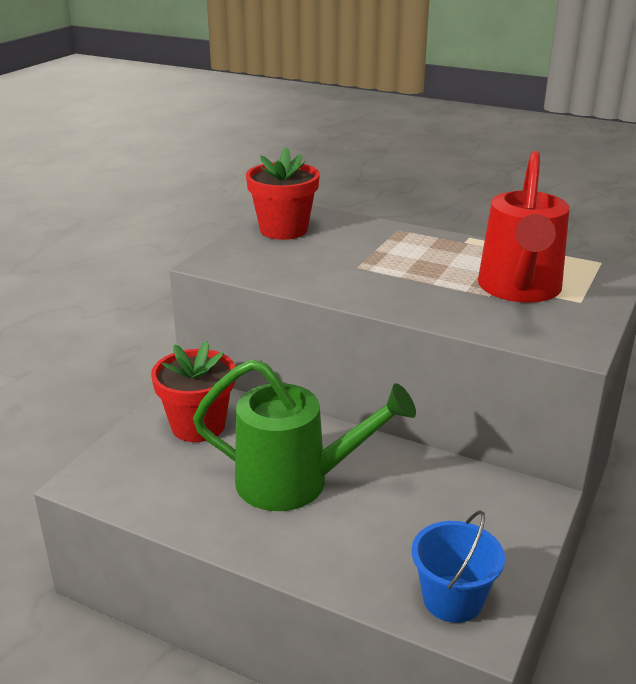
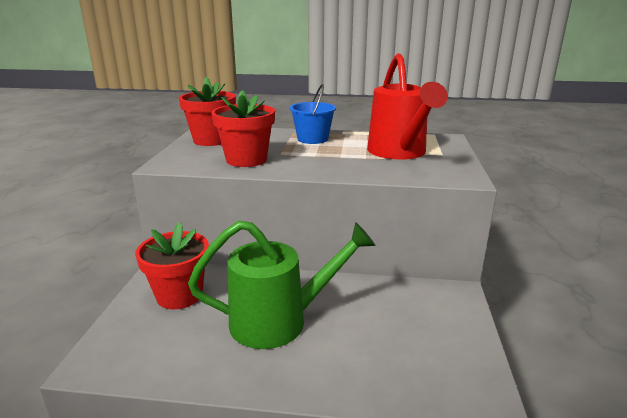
camera: 20 degrees left, 5 degrees down
(309, 270) = (246, 160): none -> red flower pot
(452, 599) = (449, 382): blue bucket -> blue bucket (312, 139)

